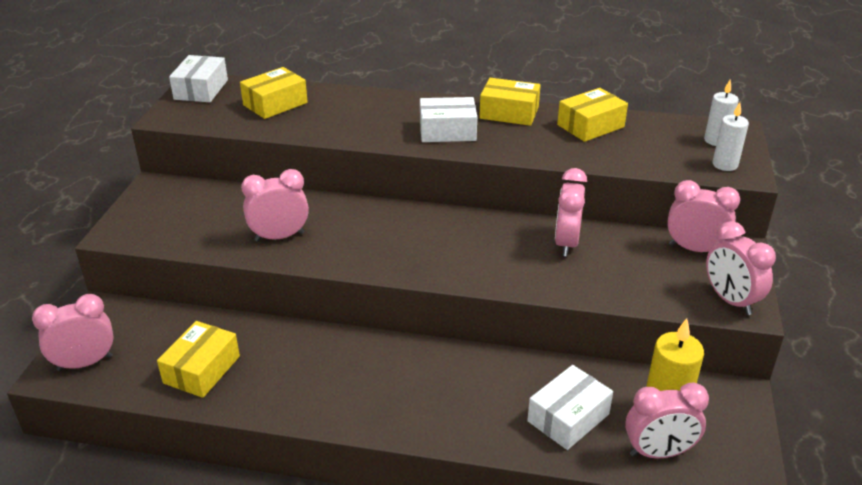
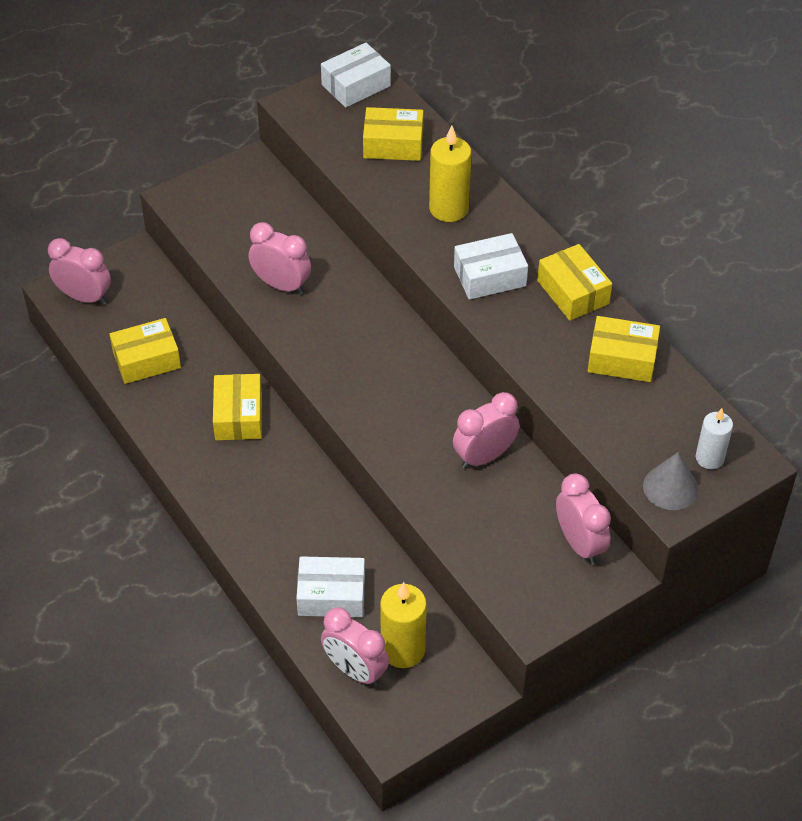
camera: 45 degrees right, 15 degrees up
(331, 356) = (238, 416): none -> yellow box
(365, 114) = (448, 208): none -> yellow candle
(447, 131) = (489, 276): white box -> white box turned 60 degrees counterclockwise
(725, 165) = (670, 487): white candle -> grey cone
(730, 300) = (531, 606): pink clock -> none

